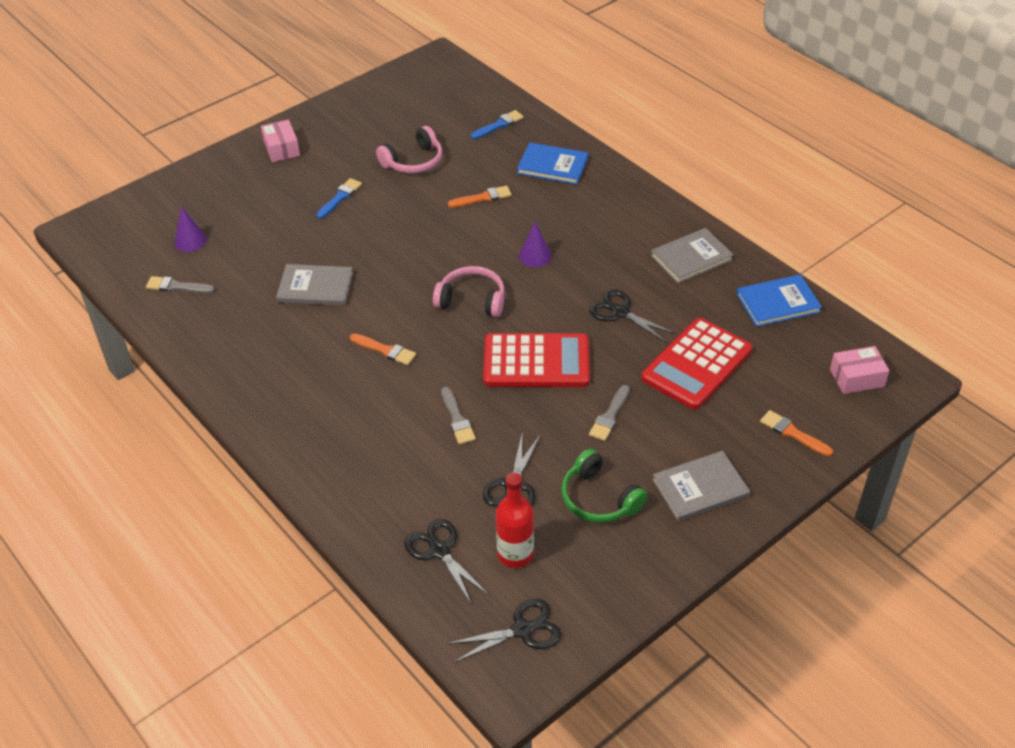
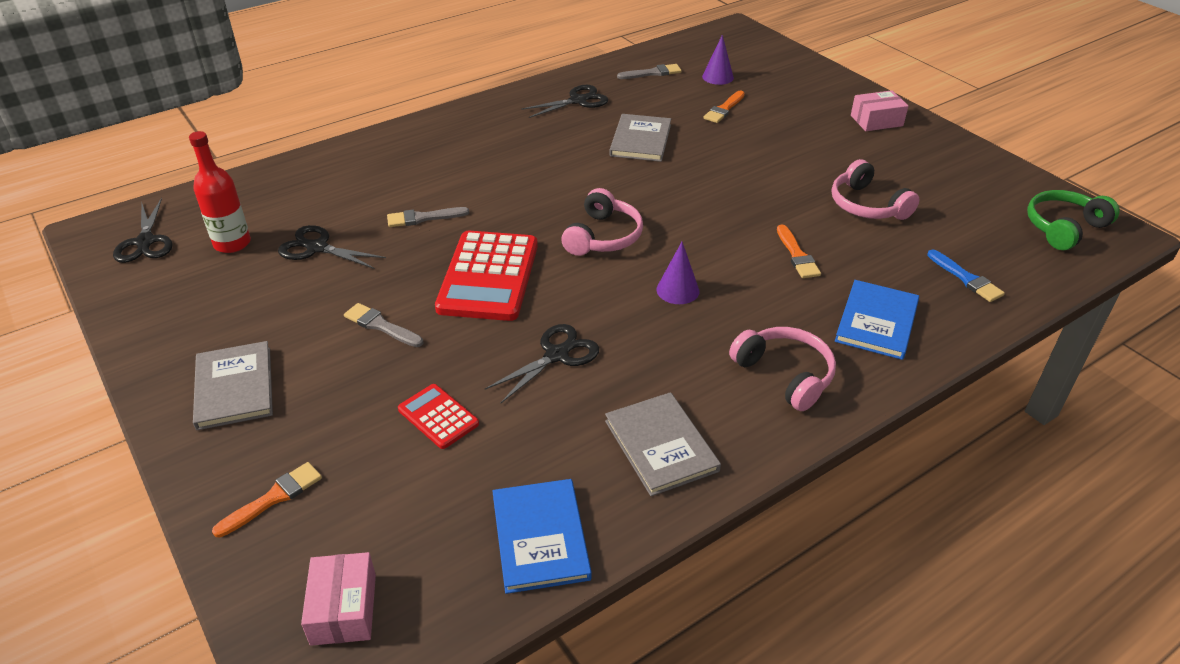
camera: 95 degrees right, 5 degrees down
(177, 286) = (652, 73): grey brush -> grey brush turned 60 degrees clockwise
(340, 197) = (791, 155): blue brush -> none
(385, 350) = (537, 178): orange brush -> orange brush (724, 109)
(439, 551) = (264, 201): black scissors -> black scissors (578, 101)
(599, 498) = (266, 304): green headphones -> green headphones (1064, 228)
(613, 206) = (785, 375): none -> pink headphones
(696, 364) = (438, 417): red calculator -> red calculator, size x0.51

